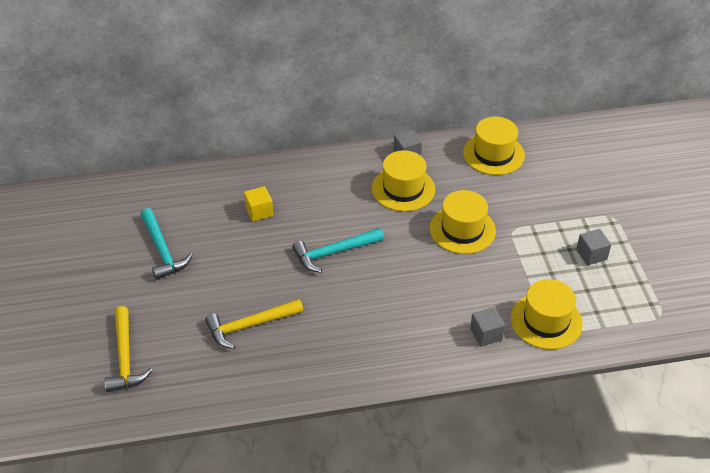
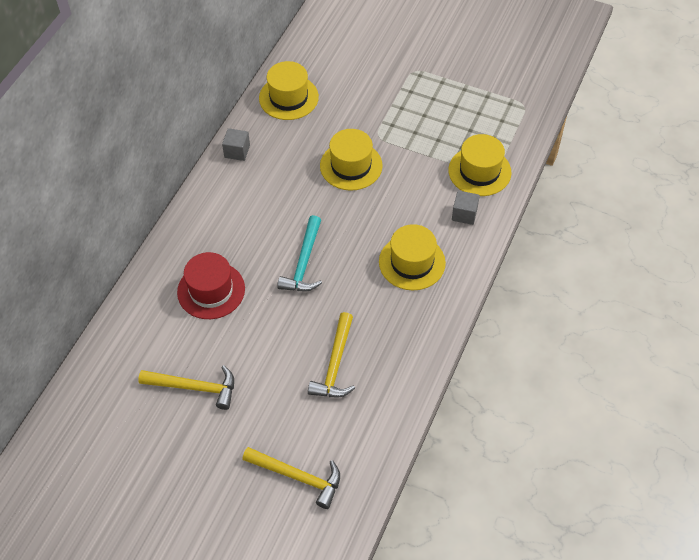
camera: 55 degrees left, 10 degrees up
(162, 250) = (194, 387): turquoise hammer -> yellow hammer
(259, 211) = (211, 290): yellow cube -> red hat
(403, 189) = (274, 177): yellow hat -> yellow hat (412, 262)
(591, 255) = (440, 106): grey cube -> none

